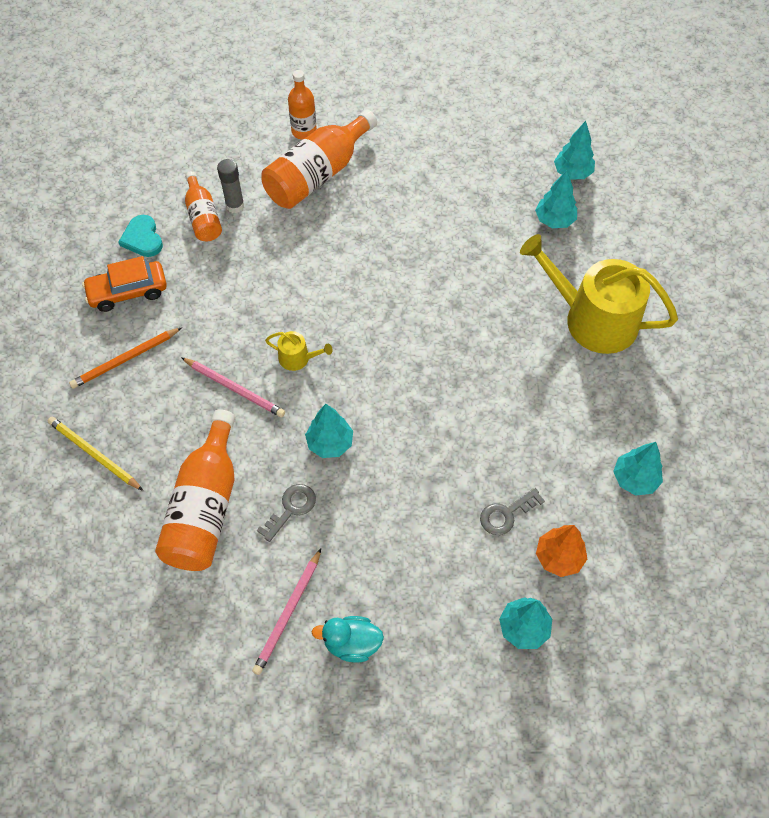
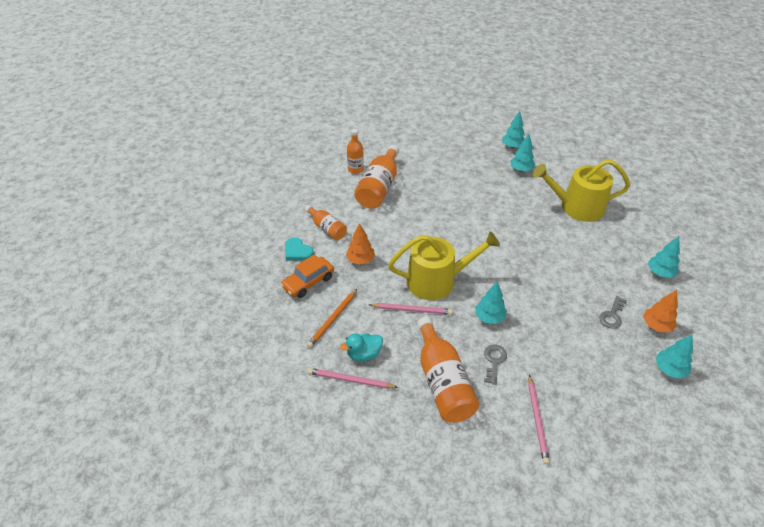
camera: 25 degrees left, 15 degrees down
(94, 454) = (350, 380): yellow pencil -> pink pencil
(216, 285) = (360, 260): none -> orange tree
(235, 206) = (342, 217): grey glue stick -> none
(298, 358) = (437, 280): yellow watering can -> yellow watering can, size x2.37
(351, 643) = (586, 420): turquoise duck -> turquoise duck (364, 354)

